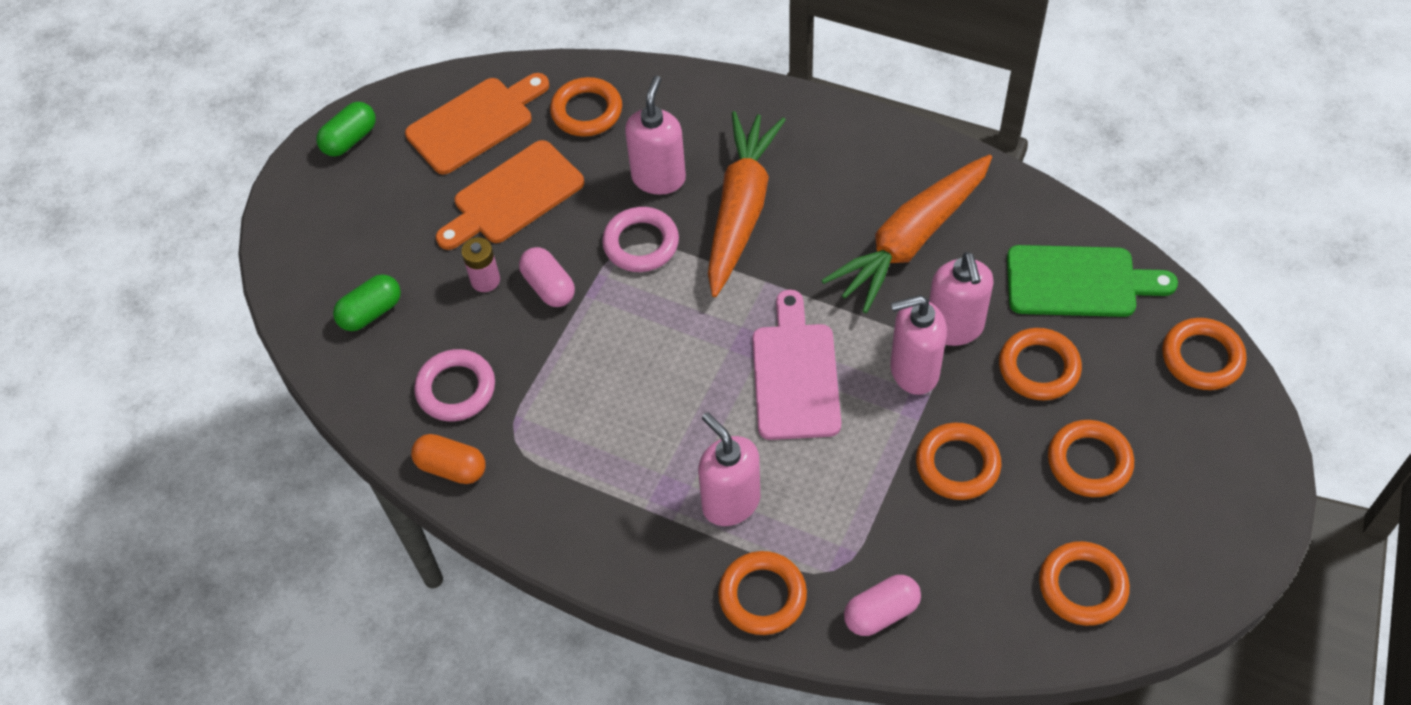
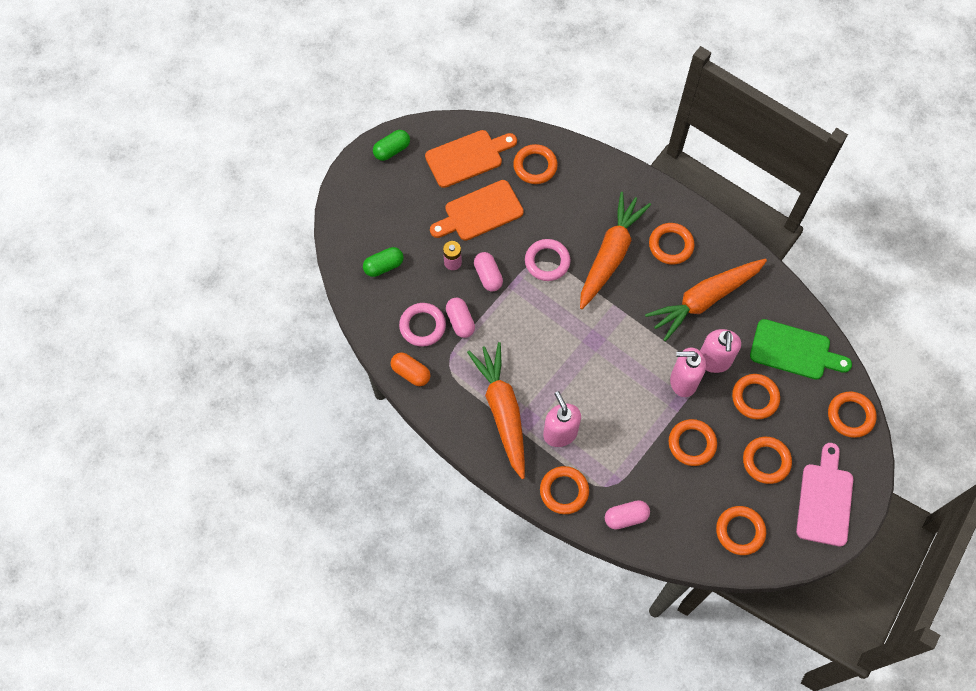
camera: 10 degrees right, 10 degrees up
(518, 367) = (460, 321): none -> pink capsule
(623, 491) = (502, 411): none -> orange carrot
(658, 178) = (567, 221): pink soap dispenser -> none
(795, 375) = (615, 366): pink cutting board -> pink cutting board (825, 500)
(833, 174) = (671, 245): none -> orange ring

